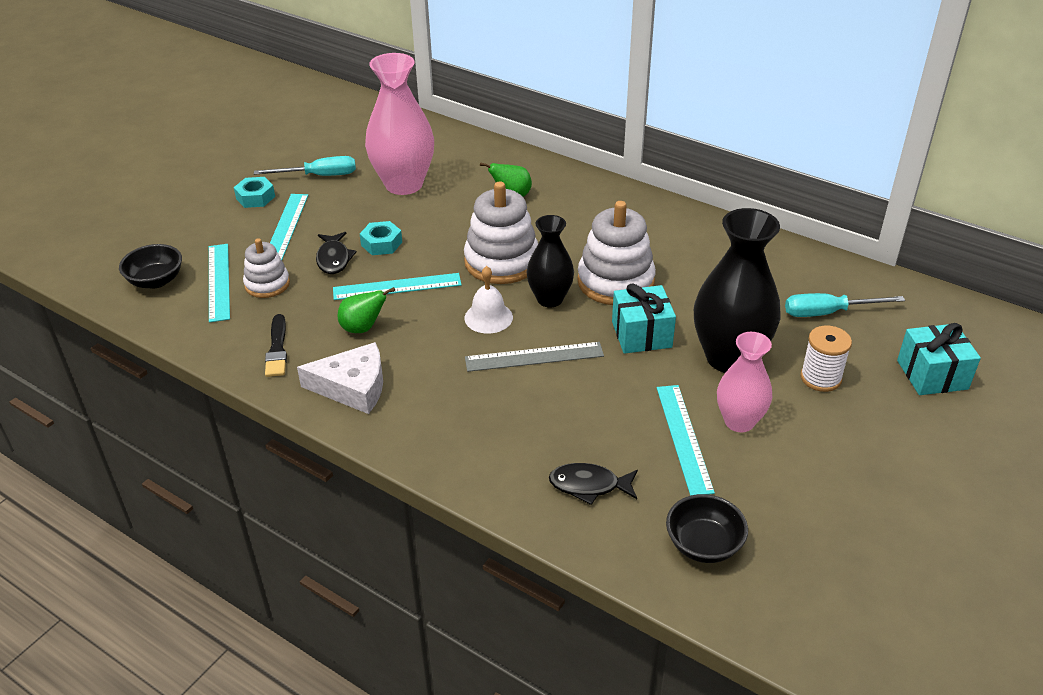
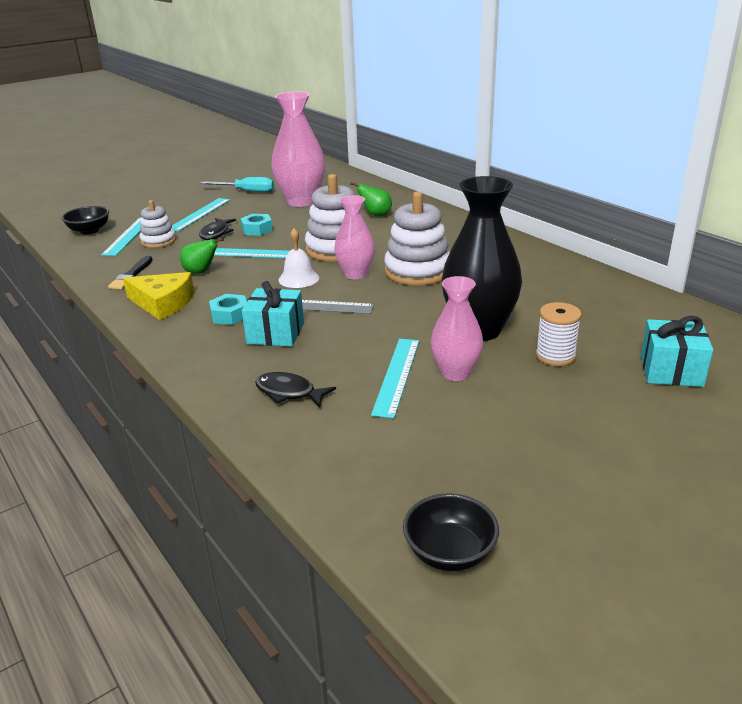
camera: 20 degrees right, 10 degrees down
(255, 197) = (194, 198): turquoise nut -> turquoise nut (230, 315)
(353, 387) = (163, 303): white cheese -> yellow cheese
(550, 299) = (355, 274): black vase -> pink vase
(641, 334) = (413, 305): turquoise gift -> turquoise gift (275, 333)
(703, 545) = (355, 452): black bowl -> black bowl (450, 552)
(828, 313) = (593, 314): turquoise screwdriver -> none

